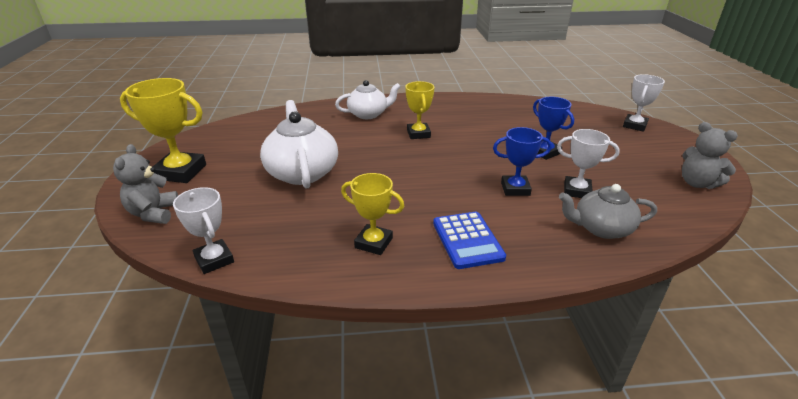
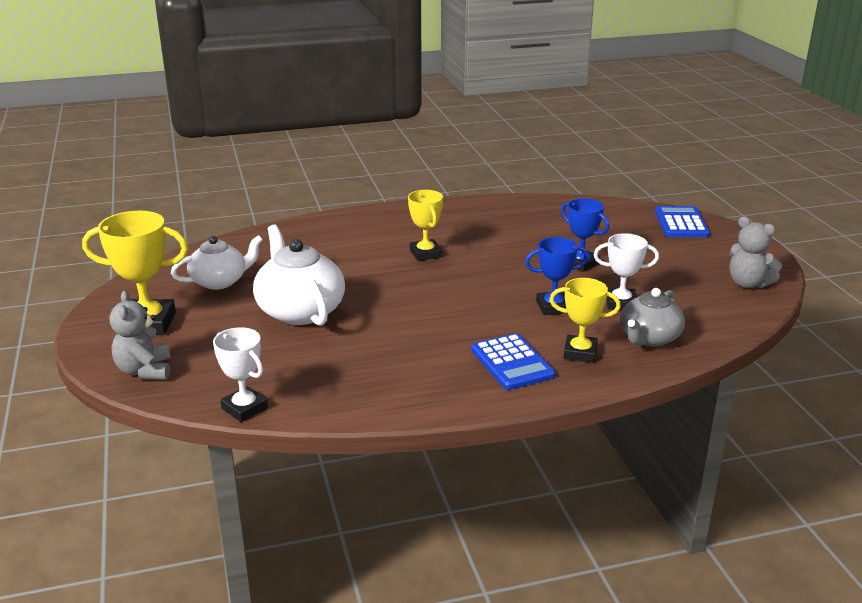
camera: 10 degrees left, 5 degrees down
(368, 114) = (353, 233): white teapot -> white teapot (220, 281)
(373, 243) = (412, 375): yellow trophy -> yellow trophy (580, 352)
(601, 228) = (649, 338): grey teapot -> grey teapot turned 45 degrees counterclockwise
(634, 125) = (681, 223): white trophy -> blue calculator

